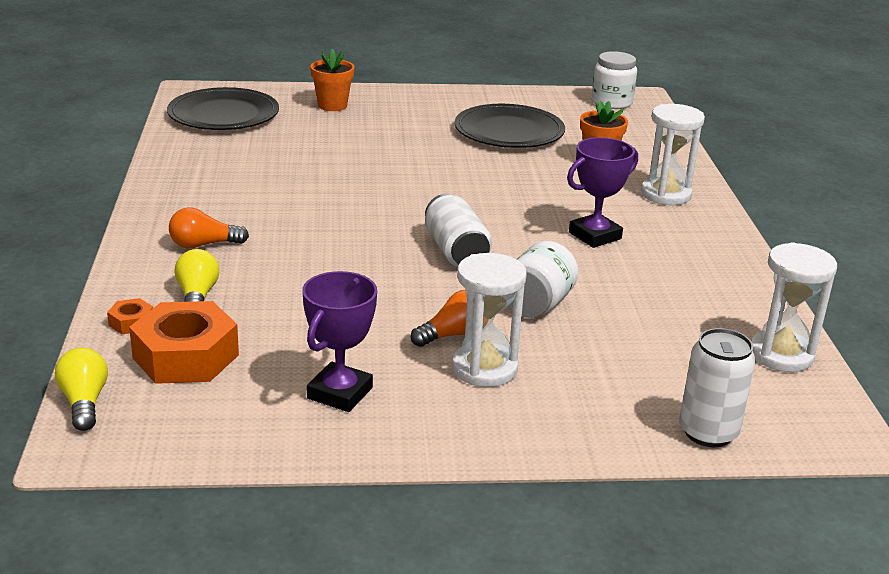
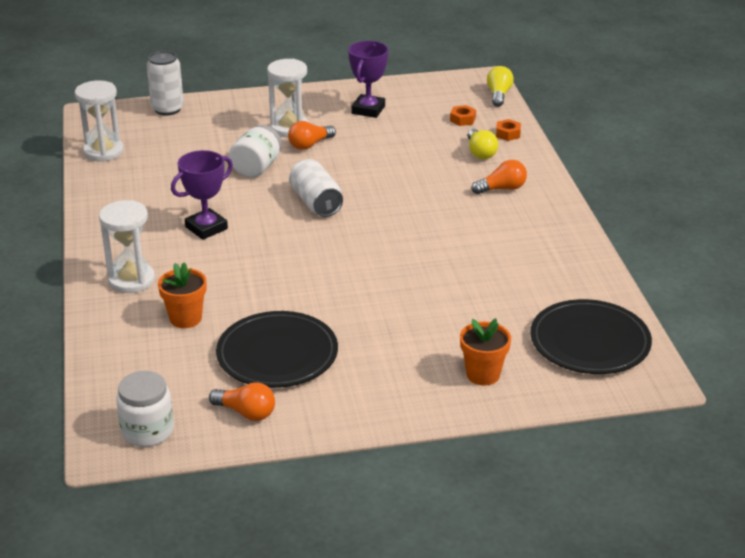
camera: 175 degrees right, 5 degrees up
(84, 402) = (498, 95): yellow light bulb -> yellow light bulb turned 150 degrees counterclockwise
(185, 356) = (462, 119): orange nut -> orange nut, size x0.45
(534, 104) = (246, 412): none -> orange light bulb

